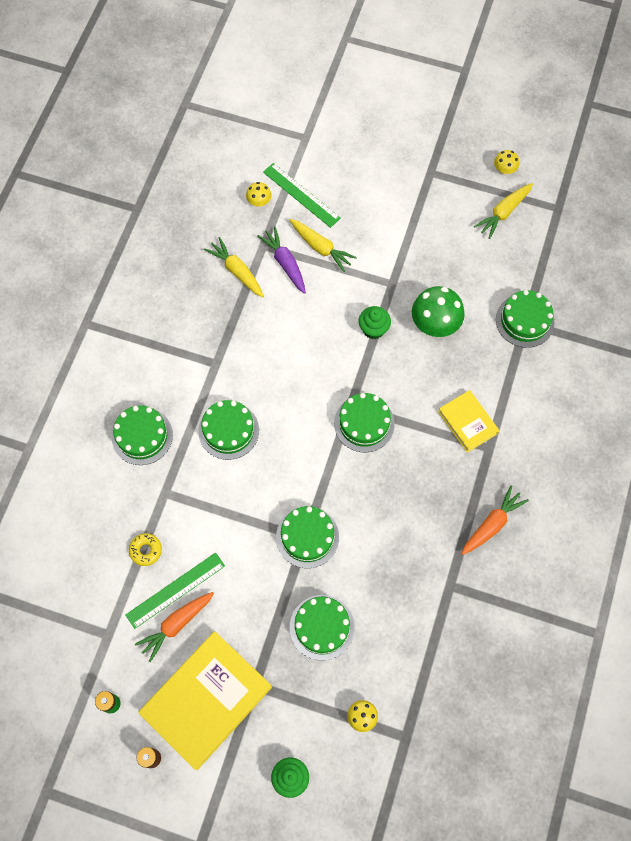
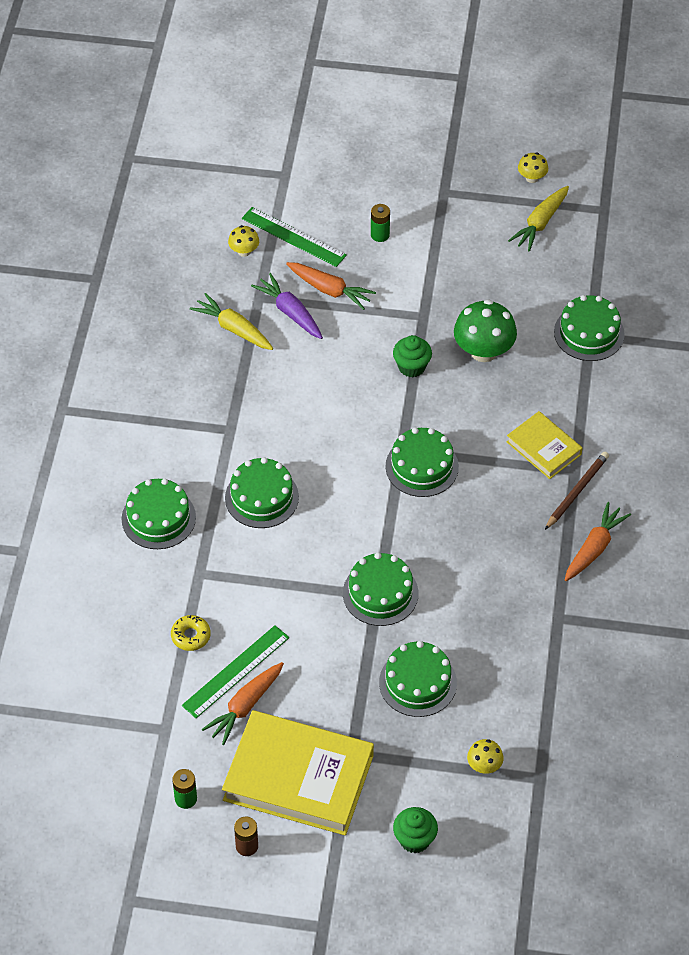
camera: 10 degrees left, 15 degrees down
(206, 700) = (298, 777): yellow book -> yellow book turned 75 degrees clockwise
(321, 248) = (330, 290): yellow carrot -> orange carrot
(371, 203) = (380, 235): none -> green battery
(487, 468) = (577, 492): none -> brown pencil

